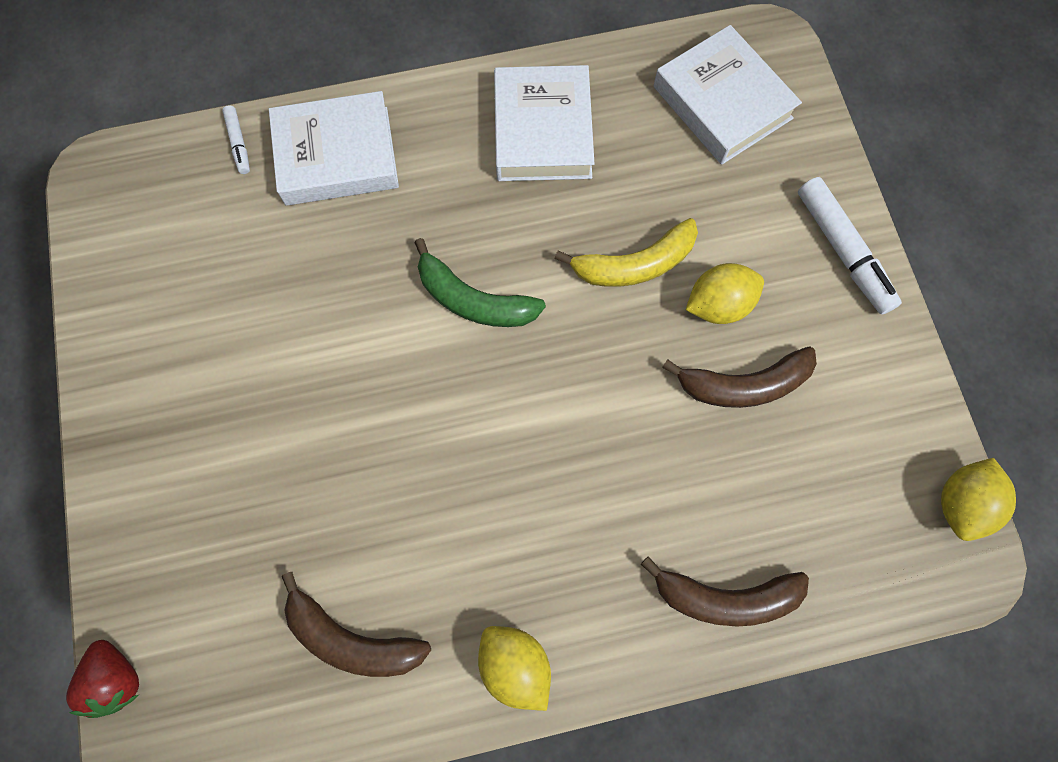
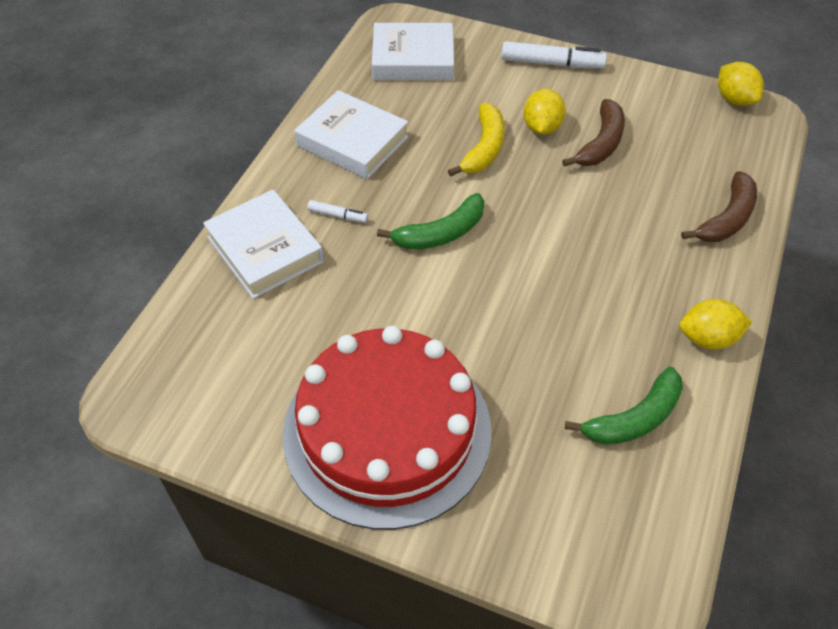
camera: 55 degrees left, 20 degrees down
(117, 678) = (569, 588): red strawberry -> none
(194, 407) = (387, 430): none -> red cake
(239, 143) = (197, 299): white marker -> white marker (337, 215)
(337, 156) = (265, 249): white book -> white book turned 60 degrees counterclockwise
(352, 638) = (634, 419): brown banana -> green banana

